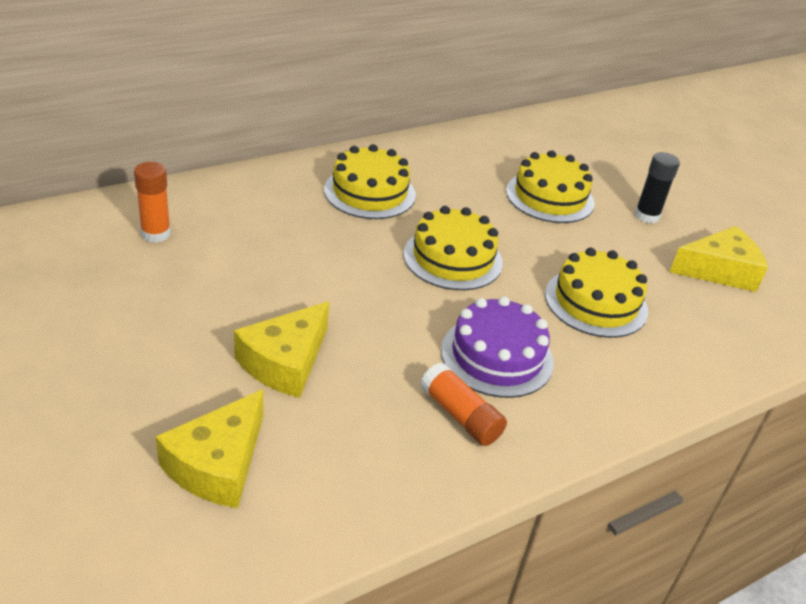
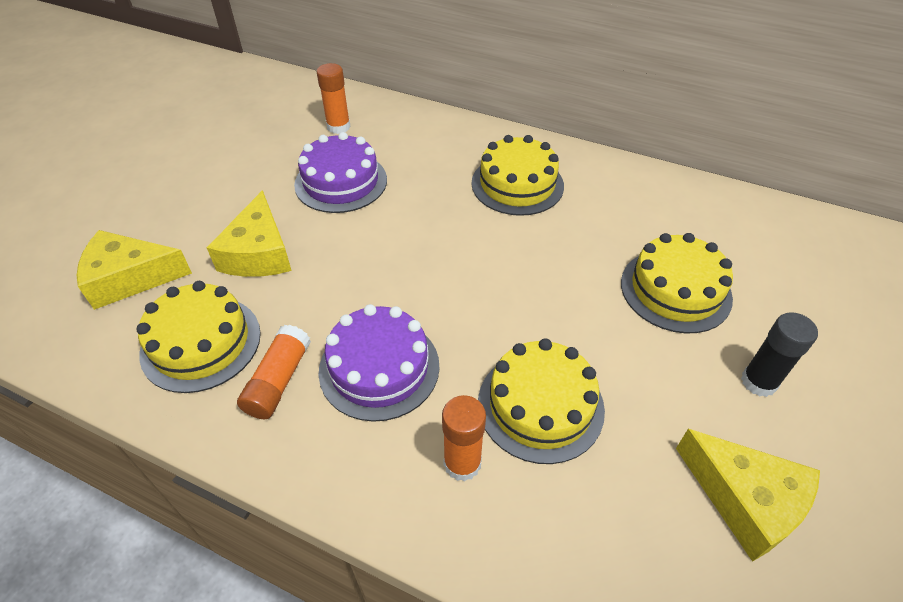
camera: 60 degrees right, 10 degrees up
(245, 271) = (341, 182): none -> purple cake
(285, 362) = (259, 253): yellow cheese -> yellow cheese turned 90 degrees counterclockwise
(453, 258) = (487, 274): yellow cake -> yellow cake (201, 343)
(615, 360) = (462, 463): none -> orange glue stick

